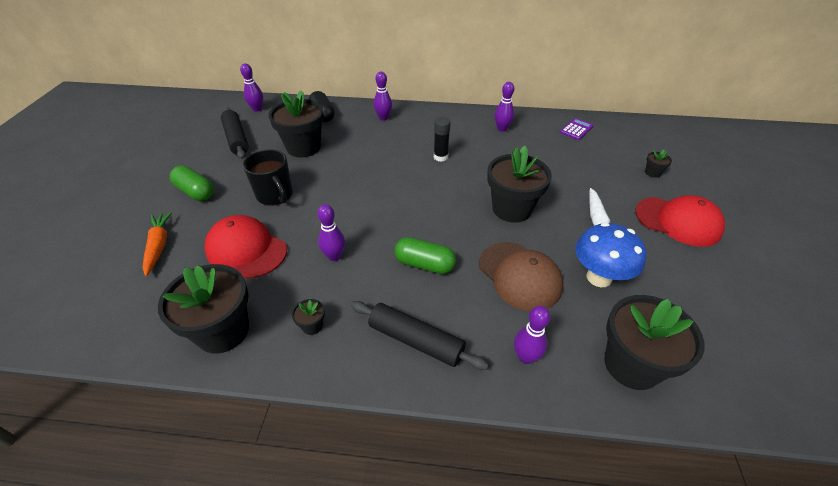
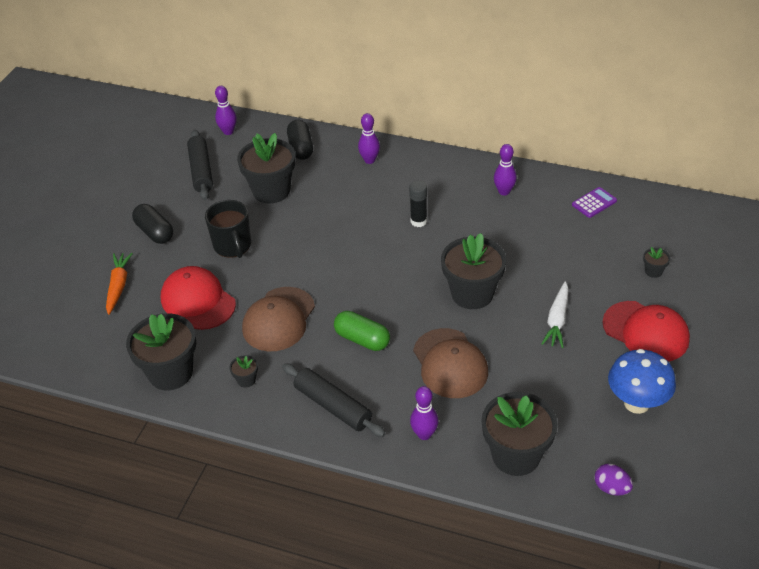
camera: 15 degrees right, 0 degrees up
(195, 192) = (155, 232): green capsule -> black capsule
(334, 256) = (279, 319): purple bowling pin -> brown cap
(598, 277) = (527, 376): blue mushroom -> blue mushroom (636, 403)
(748, 386) = (611, 488): none -> purple egg

